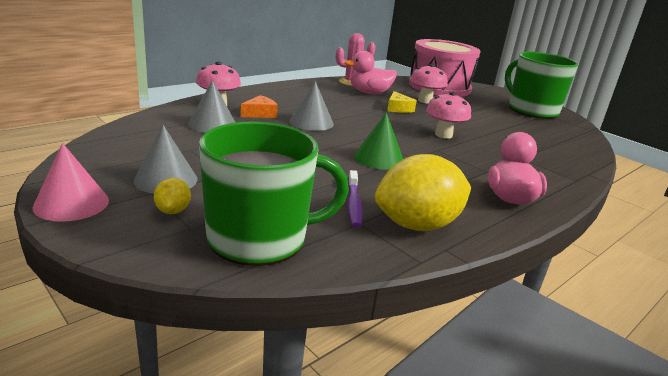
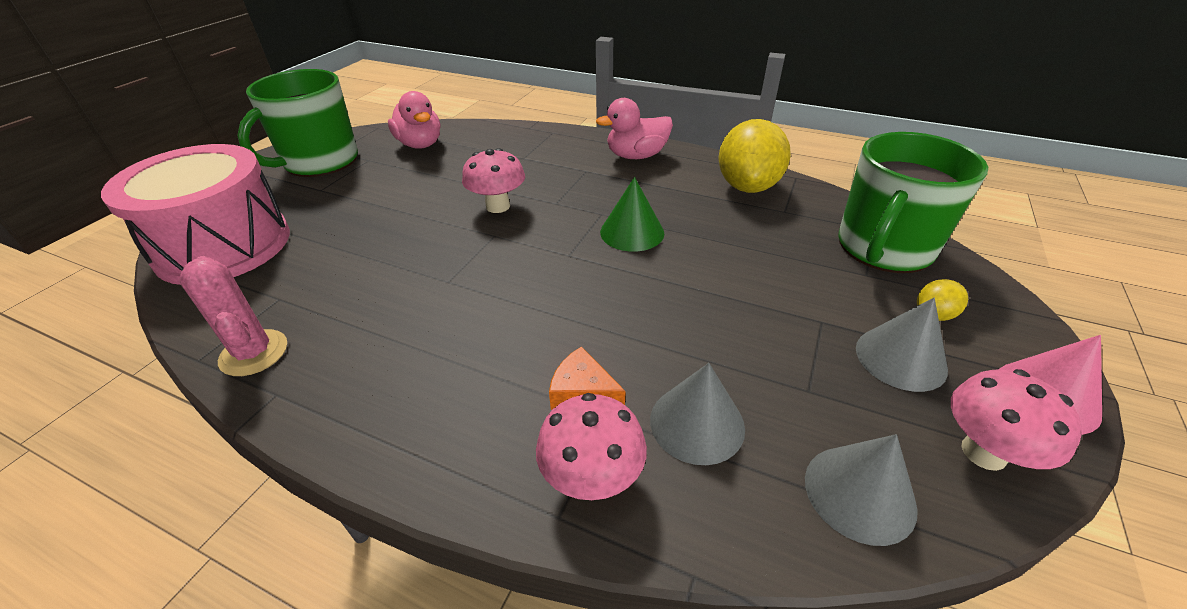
camera: 110 degrees left, 15 degrees up
(259, 238) = (883, 248): green mug -> green mug turned 105 degrees counterclockwise
(311, 122) = (564, 320): grey cone -> grey cone (859, 493)
(354, 204) = (758, 221): purple toothbrush -> none
(369, 93) = (329, 309): pink duck -> pink duck (420, 144)
(398, 108) = (408, 259): yellow cheese -> none
(417, 225) = (747, 186): yellow lemon -> yellow lemon turned 60 degrees clockwise
(425, 101) = (337, 244): pink mushroom -> pink mushroom (984, 452)

